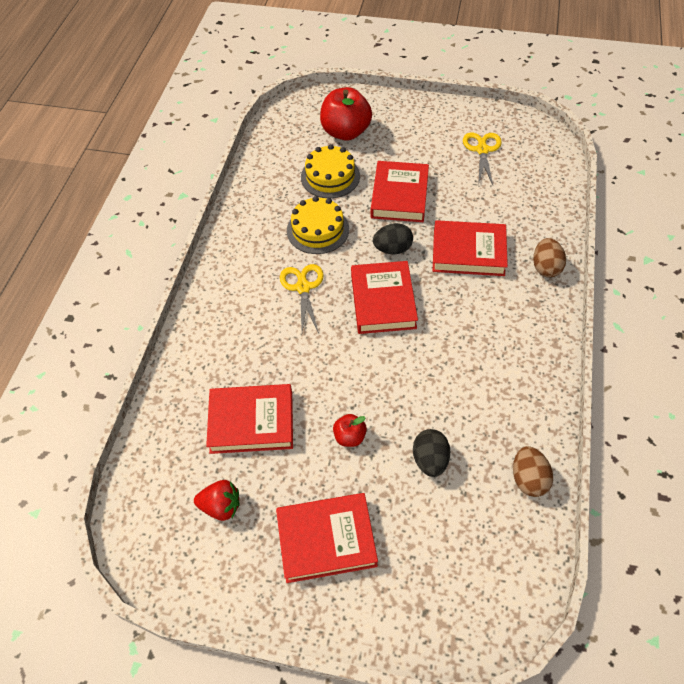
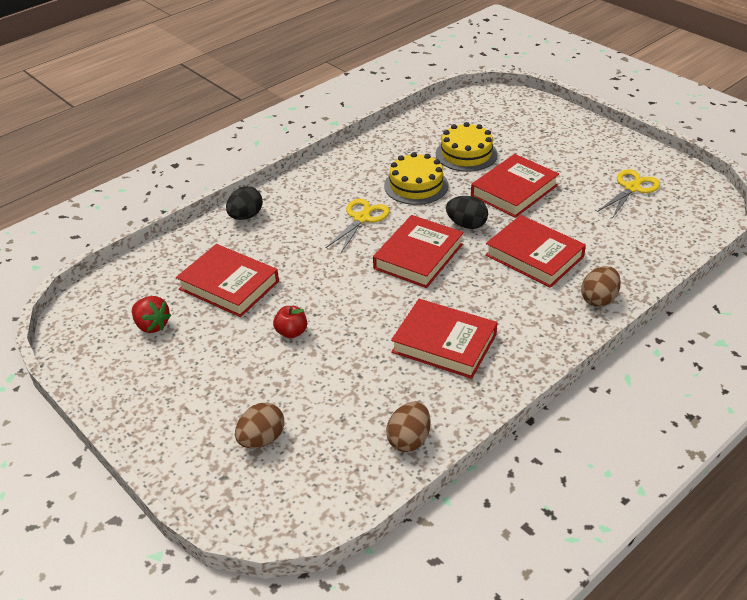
camera: 35 degrees right, 15 degrees down
(326, 539) = (202, 387): red book -> red book (444, 343)
(346, 132) = (514, 128): red apple -> none
(421, 555) = (261, 439): none -> brown egg
(430, 460) = (339, 381): black egg -> black egg (246, 216)

